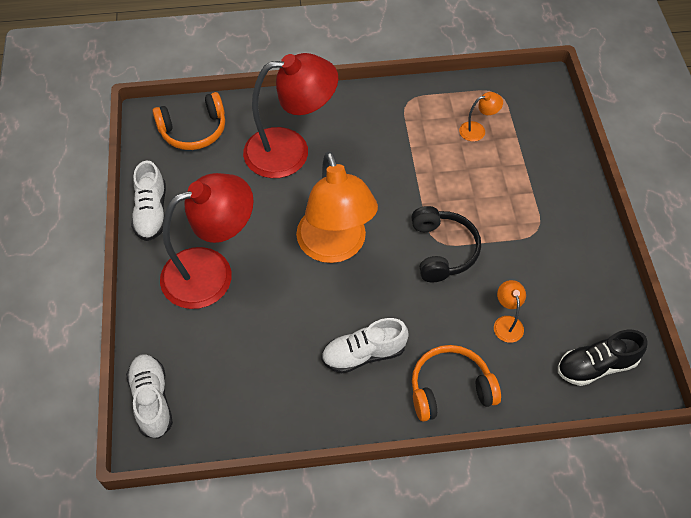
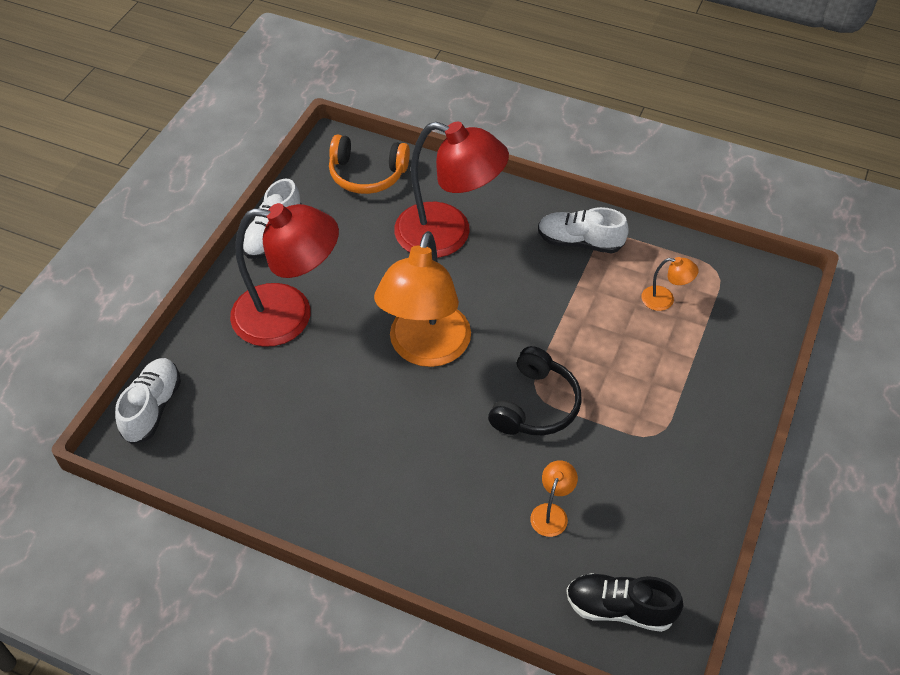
camera: 30 degrees right, 5 degrees down
(364, 354) = (379, 467): white shoe -> white shoe (580, 242)
(450, 389) = (442, 548): orange headphones -> none

